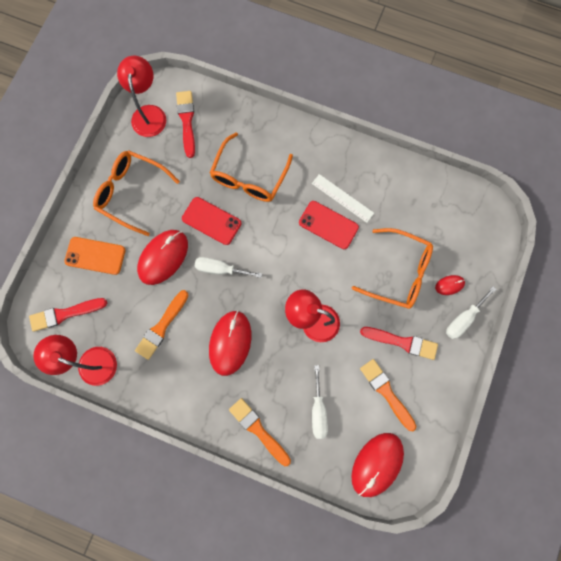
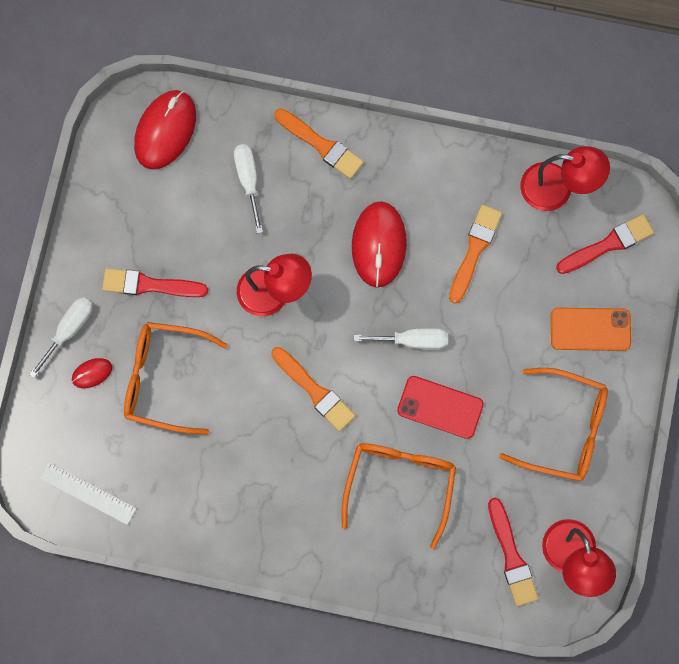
camera: 170 degrees right, 0 degrees up
(163, 257) = (495, 343): red mouse -> none
(328, 225) = (272, 430): red phone -> none
(342, 198) = (258, 474): white ruler -> white ruler (88, 493)
(386, 392) = (163, 218): orange brush -> orange brush (314, 391)

